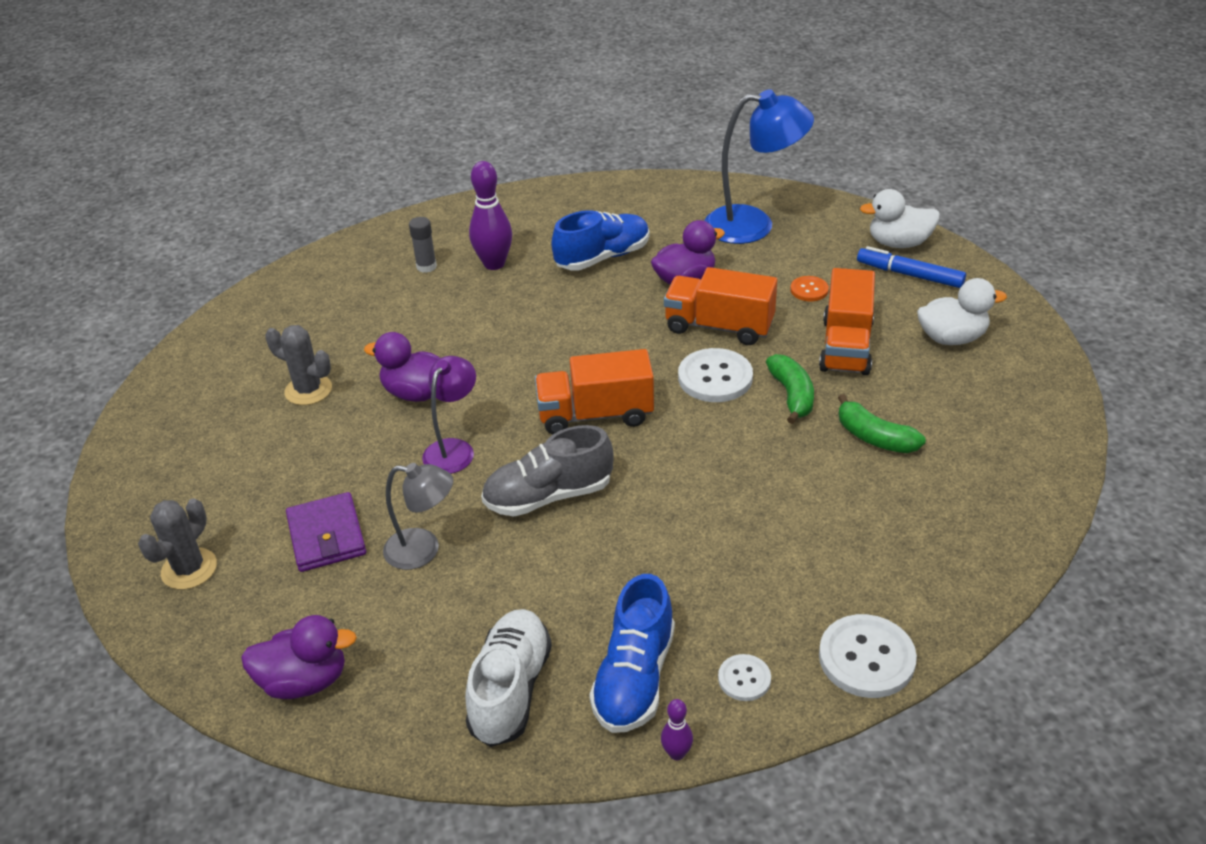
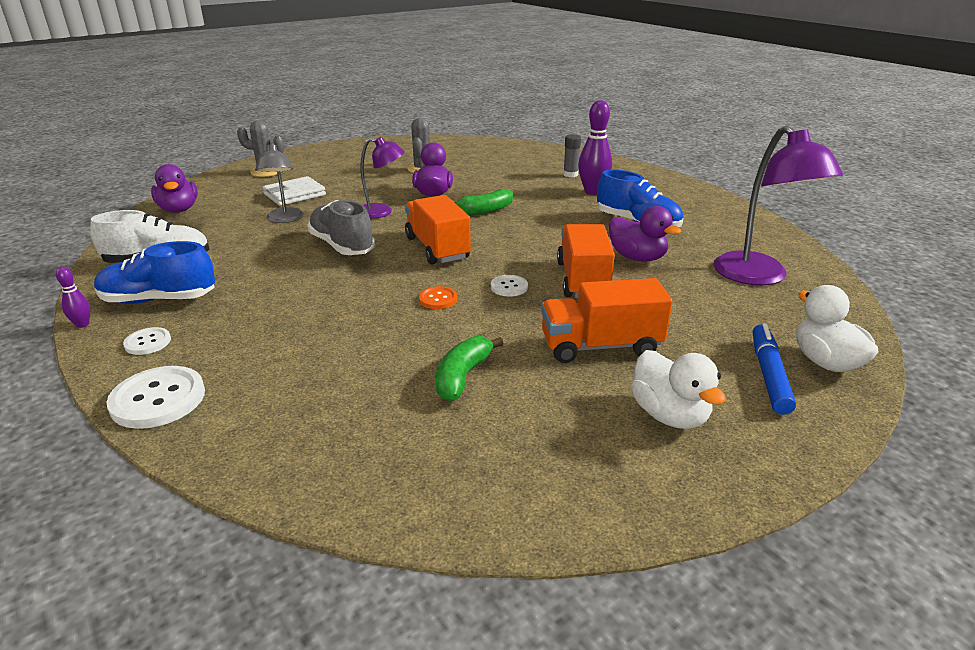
camera: 70 degrees right, 10 degrees down
(326, 536) = (294, 195): purple wallet -> white wallet
(715, 378) = (509, 287): white button -> white button, size x0.55
(753, 225) = (759, 277): blue lamp -> purple lamp
(792, 395) = (505, 325): green banana -> green banana (485, 210)
(809, 290) = (679, 316): orange button -> orange button (438, 299)

